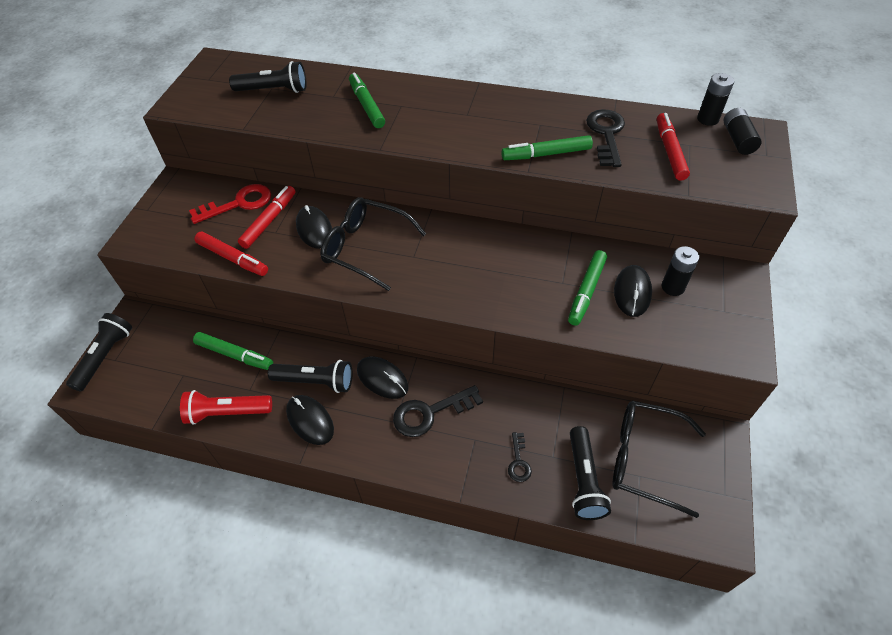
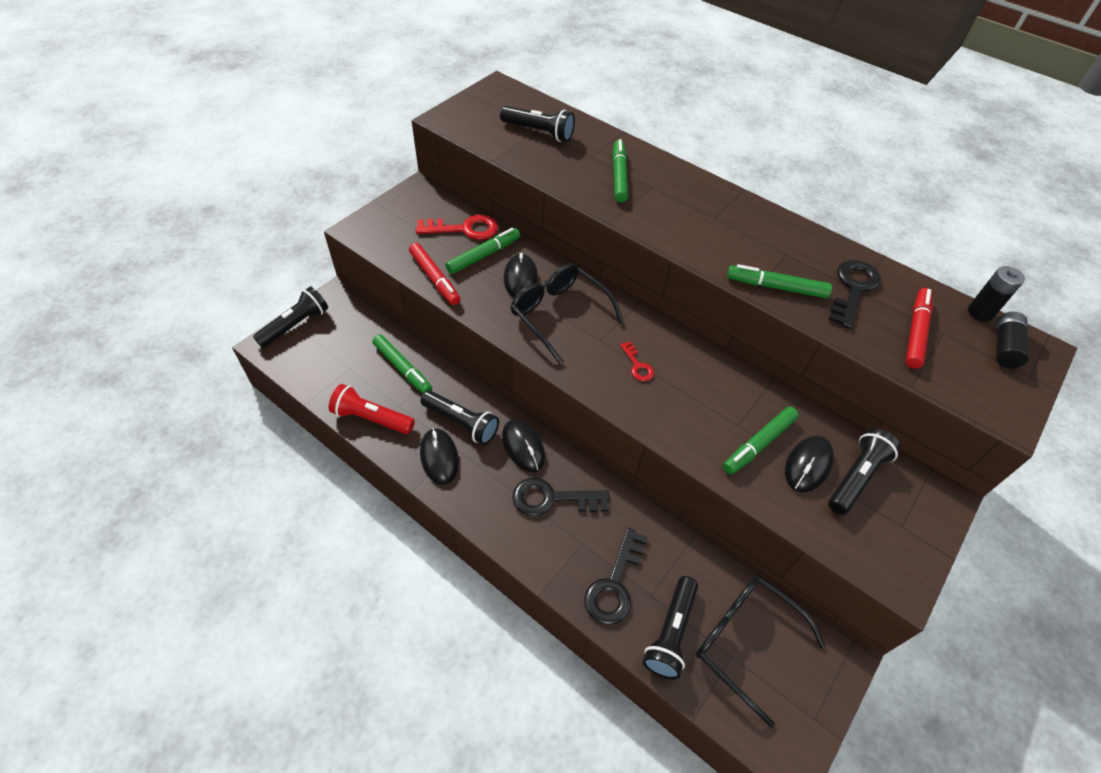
camera: 20 degrees right, 0 degrees up
(269, 221) = (484, 255): red marker -> green marker
(456, 266) = (637, 365): none -> red key
(519, 461) = (614, 584): black key -> black key, size x1.84
(672, 287) = (856, 477): black battery -> black flashlight

